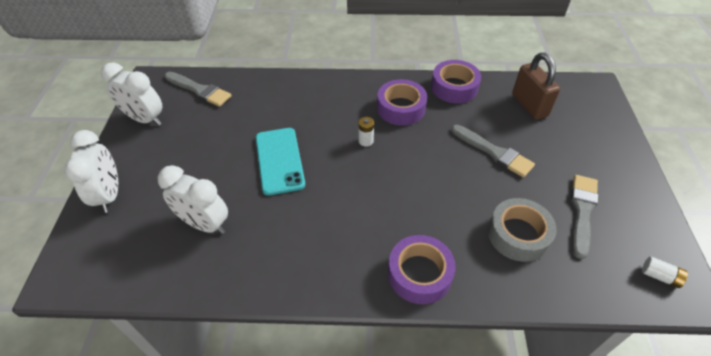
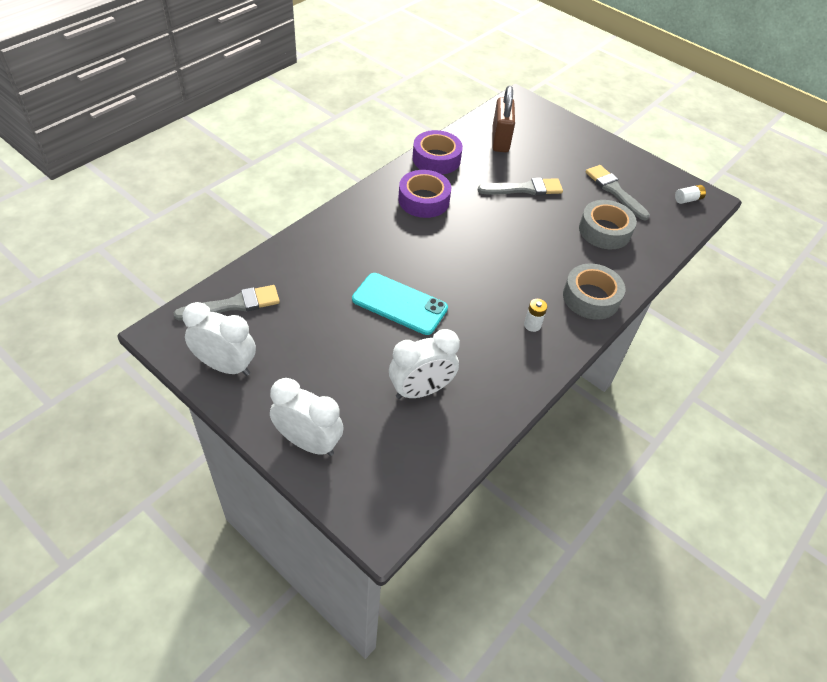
camera: 55 degrees left, 0 degrees up
(145, 119) = (226, 366): white clock -> white clock turned 135 degrees counterclockwise
(366, 141) = (437, 242): white battery -> white battery (532, 325)
(419, 274) = (591, 297): purple tape -> grey tape
(529, 105) = (500, 140): brown padlock -> brown padlock turned 75 degrees clockwise

